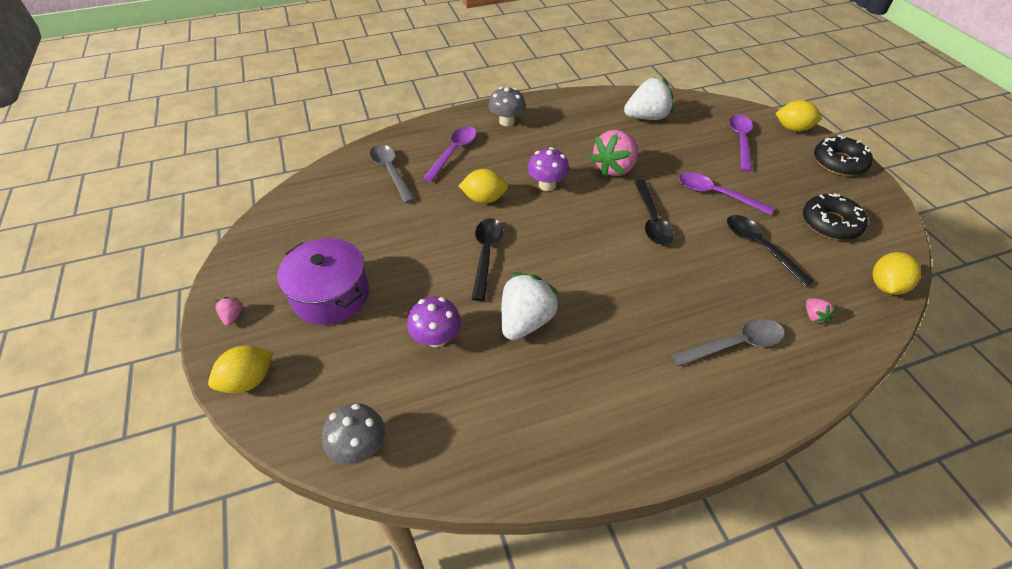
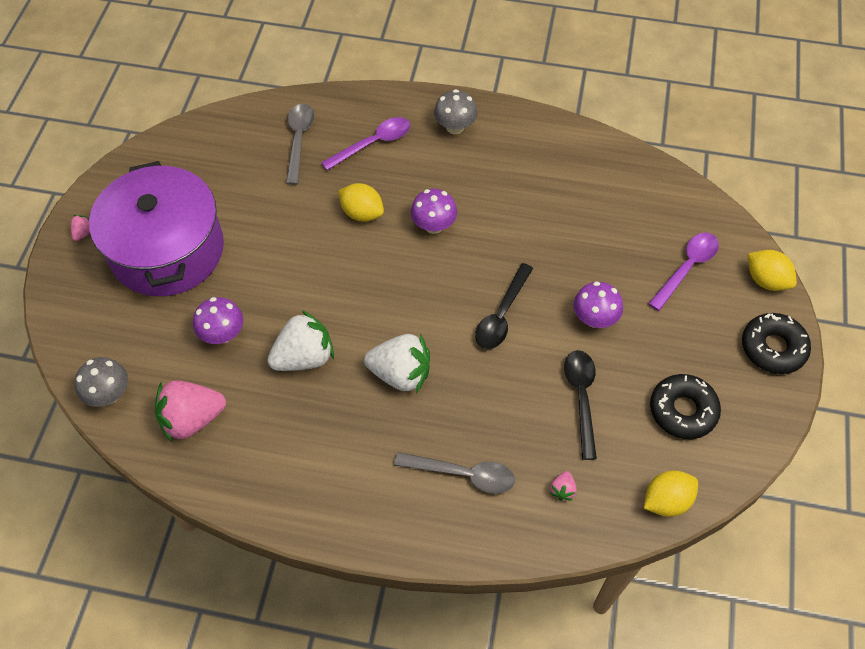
camera: 30 degrees right, 10 degrees up
(249, 380) = (65, 297): yellow lemon -> none
(331, 295) = (167, 250): purple pot -> purple pot, size x1.54
(486, 254) = (319, 275): black spoon -> none
(614, 168) = (517, 237): pink strawberry -> pink strawberry (192, 419)
(646, 117) = (610, 189): white strawberry -> white strawberry (400, 373)
(716, 194) = (594, 318): purple spoon -> purple mushroom

